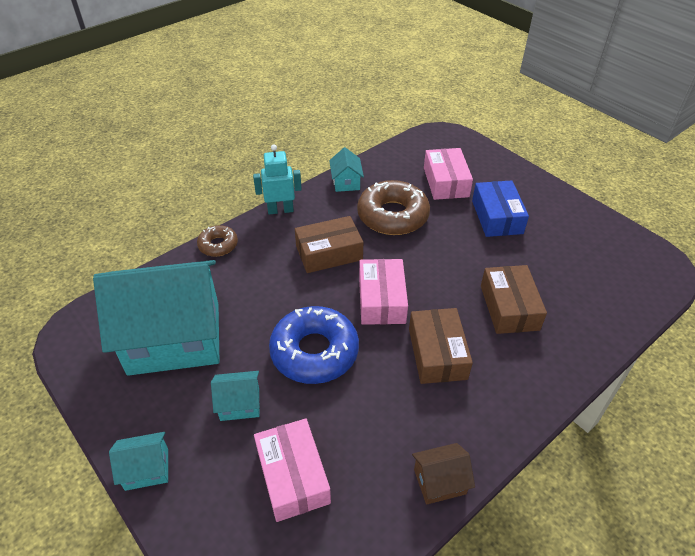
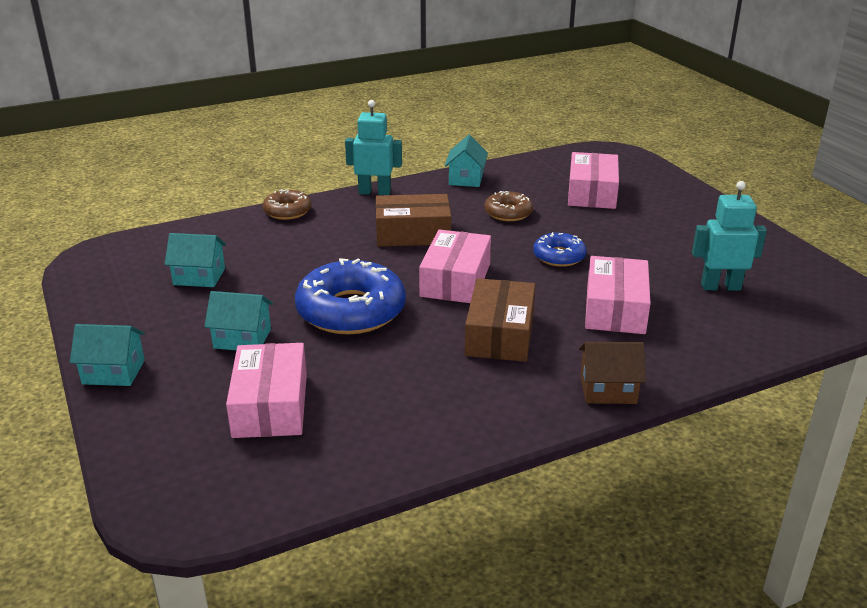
camera: 15 degrees right, 15 degrees down
(174, 338) = (199, 276): turquoise house -> turquoise house, size x0.40
(392, 215) = (508, 213): brown donut -> brown donut, size x0.53
(439, 481) = (443, 440): brown house -> brown house (608, 390)
(448, 258) = (559, 256): none -> blue donut
(497, 217) = (642, 230): blue box -> none
(509, 307) = (615, 309): brown box -> pink box
(572, 268) = (720, 287): none -> turquoise robot

